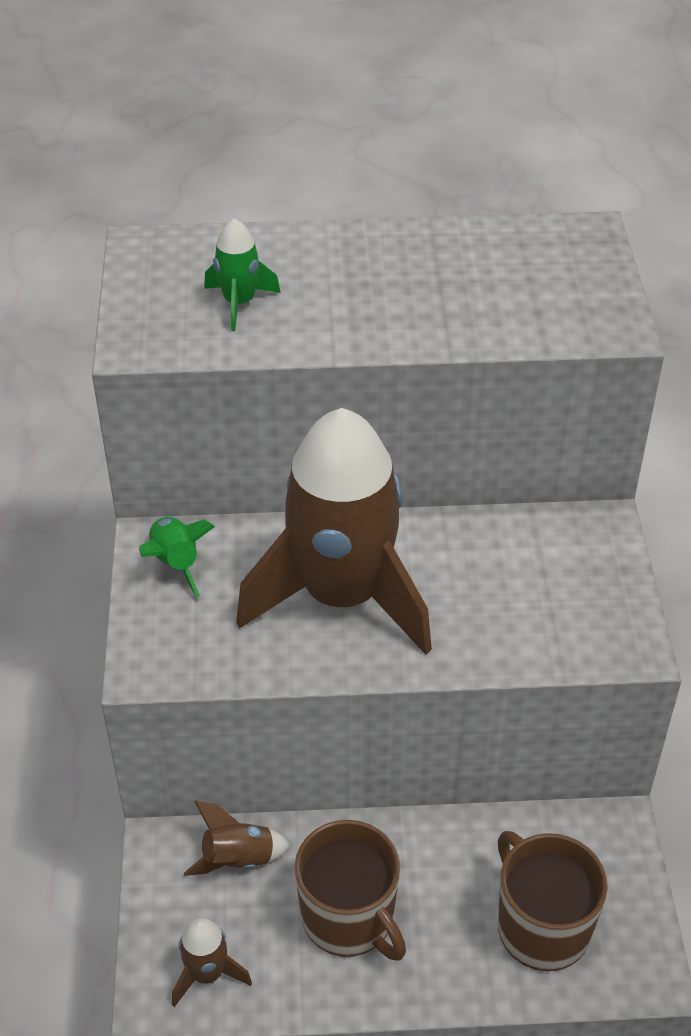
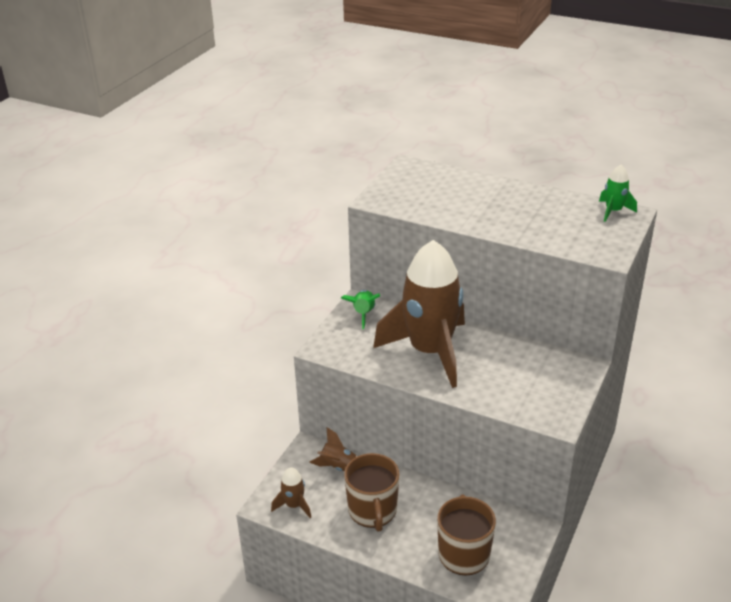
camera: 30 degrees right, 10 degrees down
(239, 303) = (433, 197): green rocket -> green rocket (613, 211)

